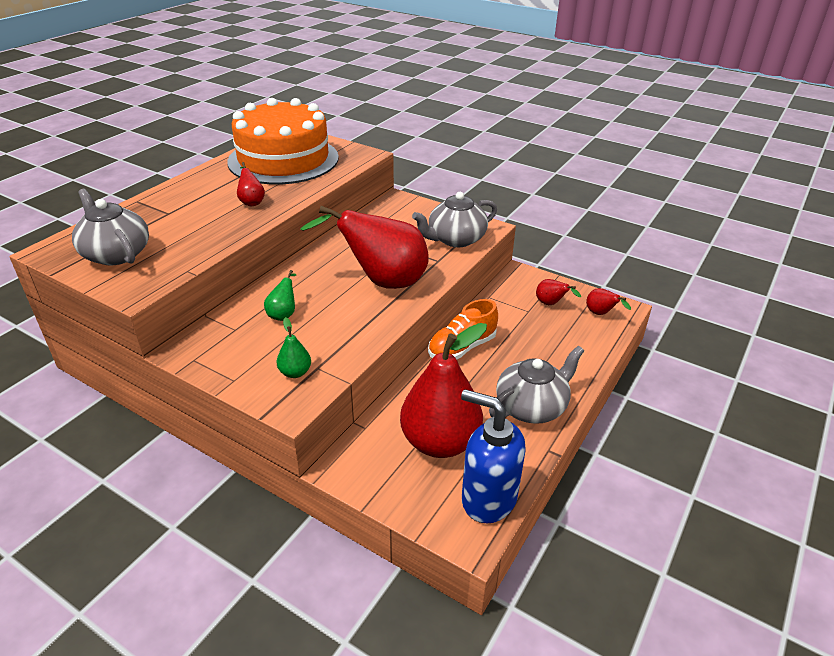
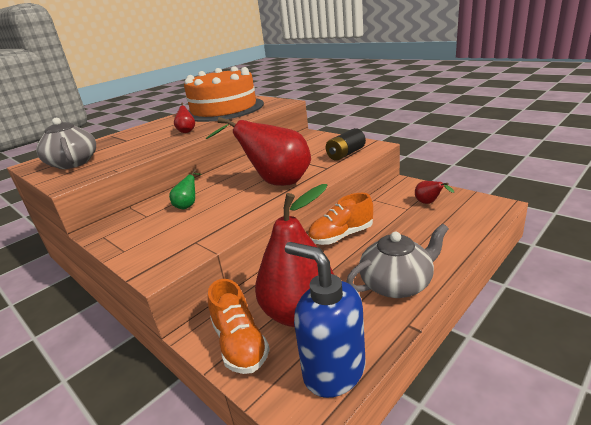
camera: 15 degrees right, 10 degrees down
(295, 372) = (175, 245): green pear -> none
(388, 478) = (240, 344): none -> orange shoe
(455, 239) = (346, 154): grey teapot -> black battery
(601, 314) = (476, 209): red pear -> none

